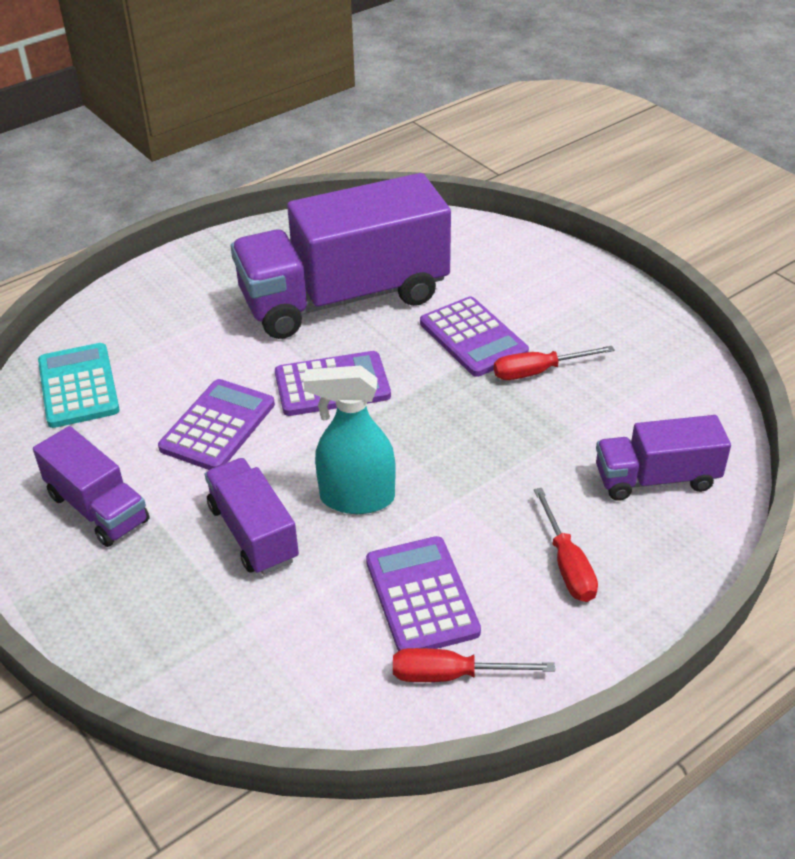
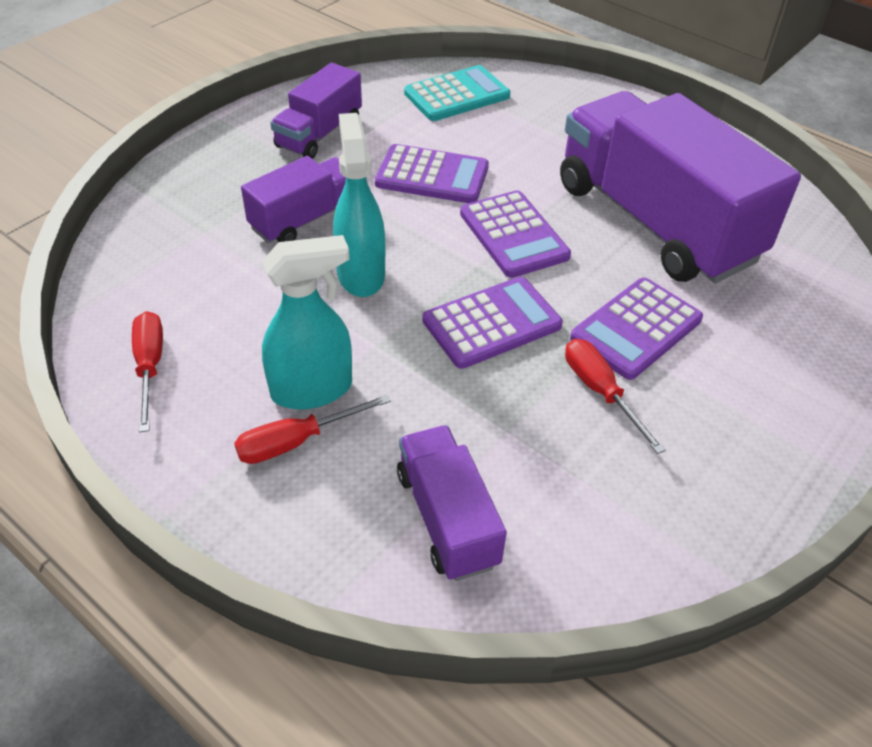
camera: 75 degrees right, 5 degrees up
(421, 596) = (242, 334): purple calculator -> purple calculator (491, 323)
(506, 548) = (312, 390): none -> turquoise spray bottle

